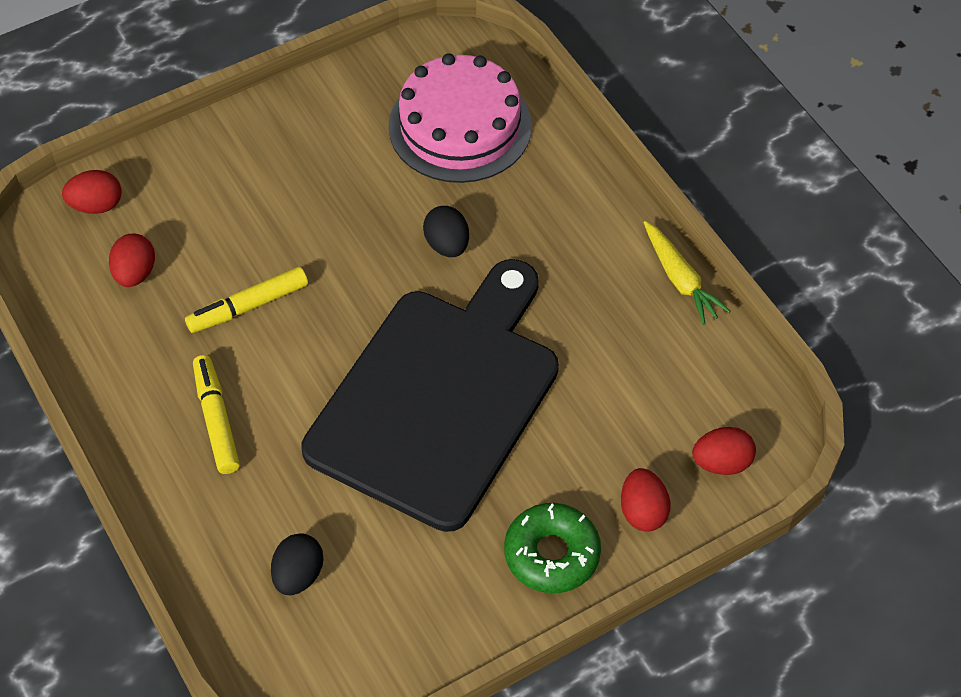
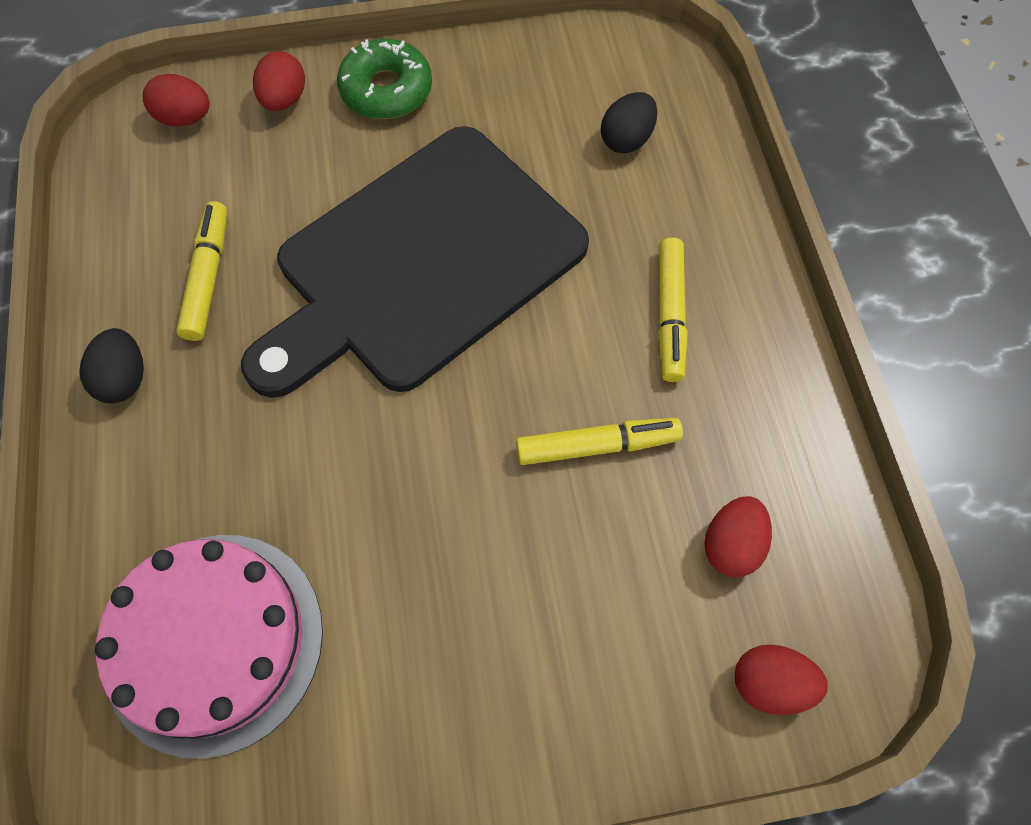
camera: 160 degrees left, 10 degrees up
(447, 245) = (324, 450): black egg -> black egg (125, 378)
(607, 334) = (208, 277): none -> yellow marker
(680, 279) = (89, 314): yellow carrot -> none

